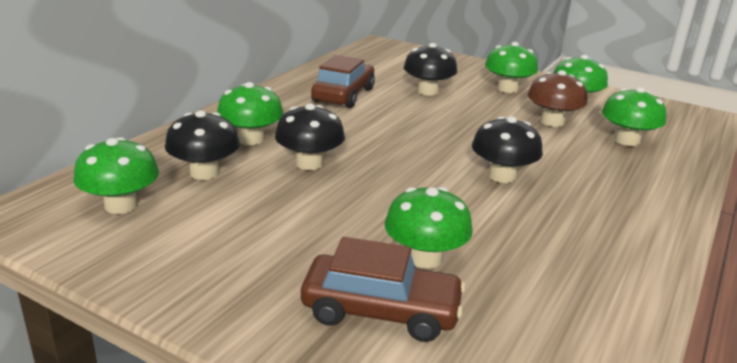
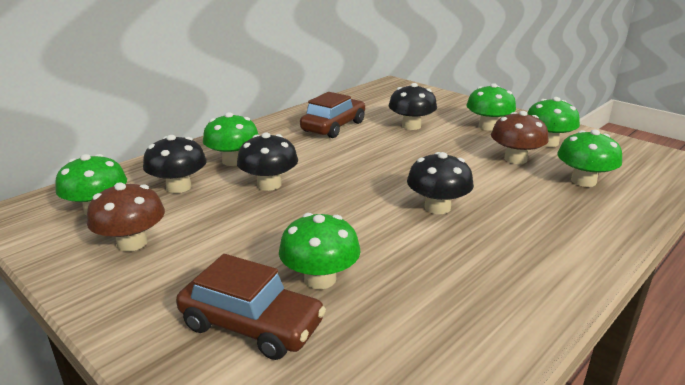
camera: 15 degrees right, 0 degrees up
(190, 239) = (132, 243): none -> brown mushroom

